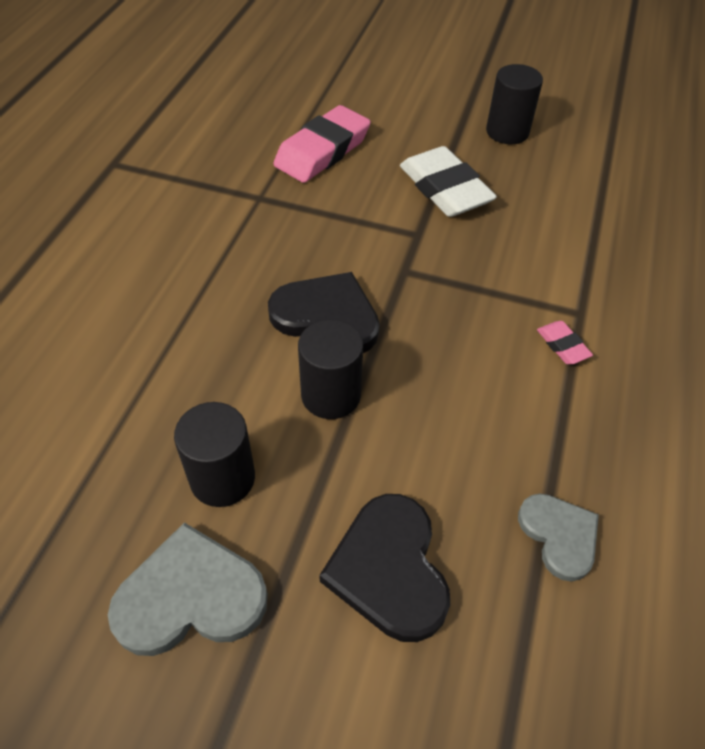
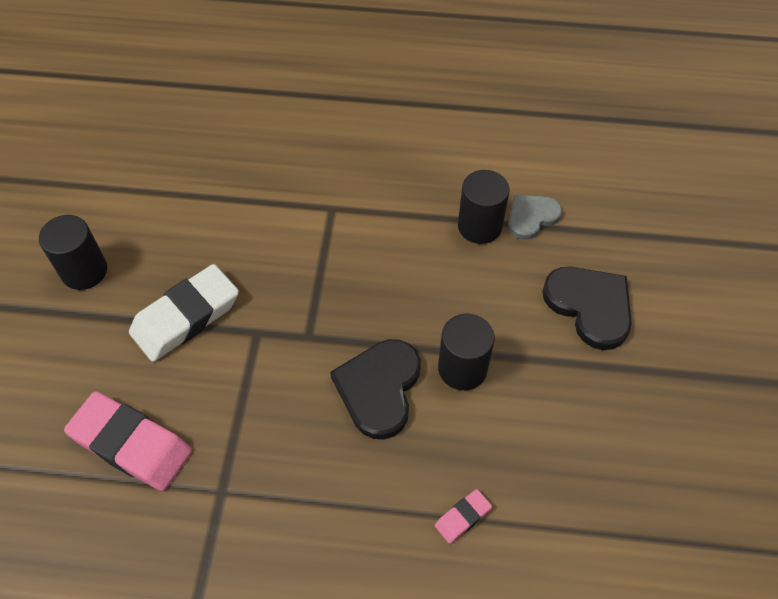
camera: 100 degrees left, 5 degrees up
(190, 596) = (656, 422): grey heart -> none
(222, 478) = (562, 428): black cylinder -> black cylinder (479, 226)
(389, 569) = (590, 306): black heart -> black heart turned 105 degrees counterclockwise
(562, 345) = (369, 218): pink eraser -> pink eraser (463, 517)

